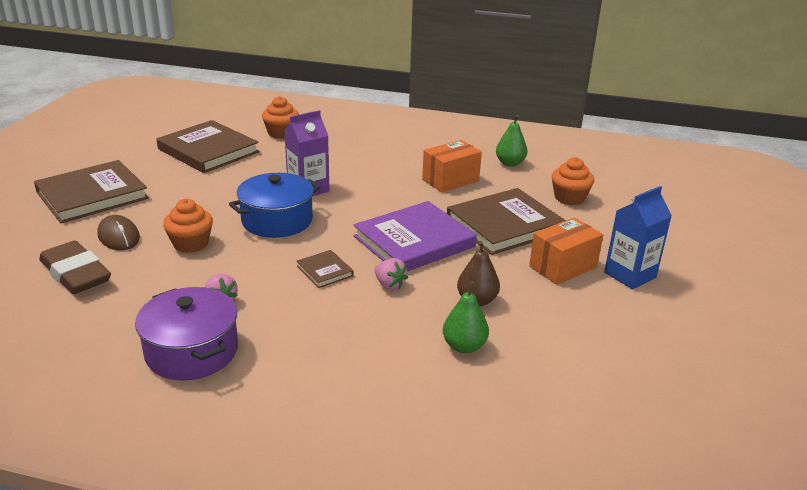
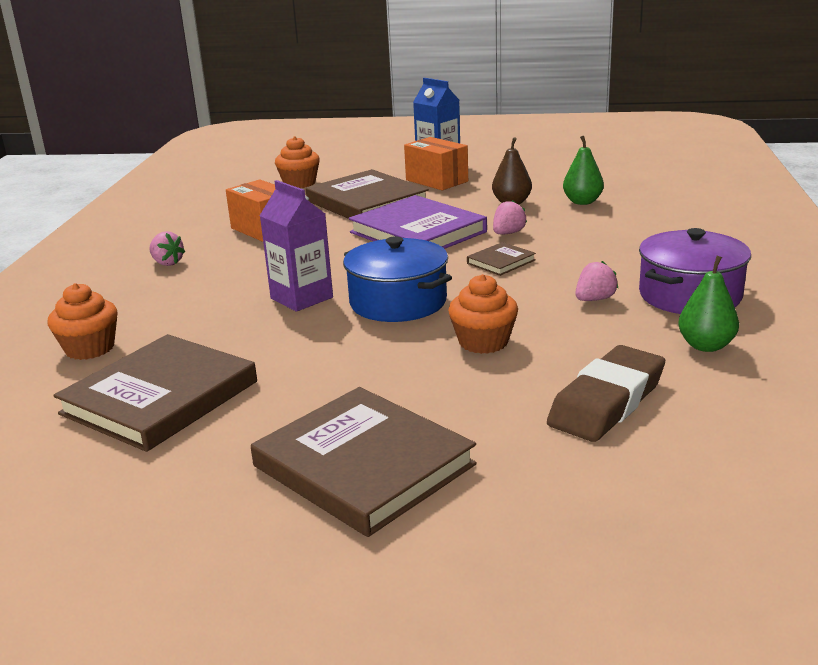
camera: 95 degrees left, 5 degrees down
(119, 236) = (491, 398): brown mouse -> none
(398, 149) = (167, 263): none -> pink strawberry
(510, 163) = (214, 208): green pear -> green pear (706, 346)

